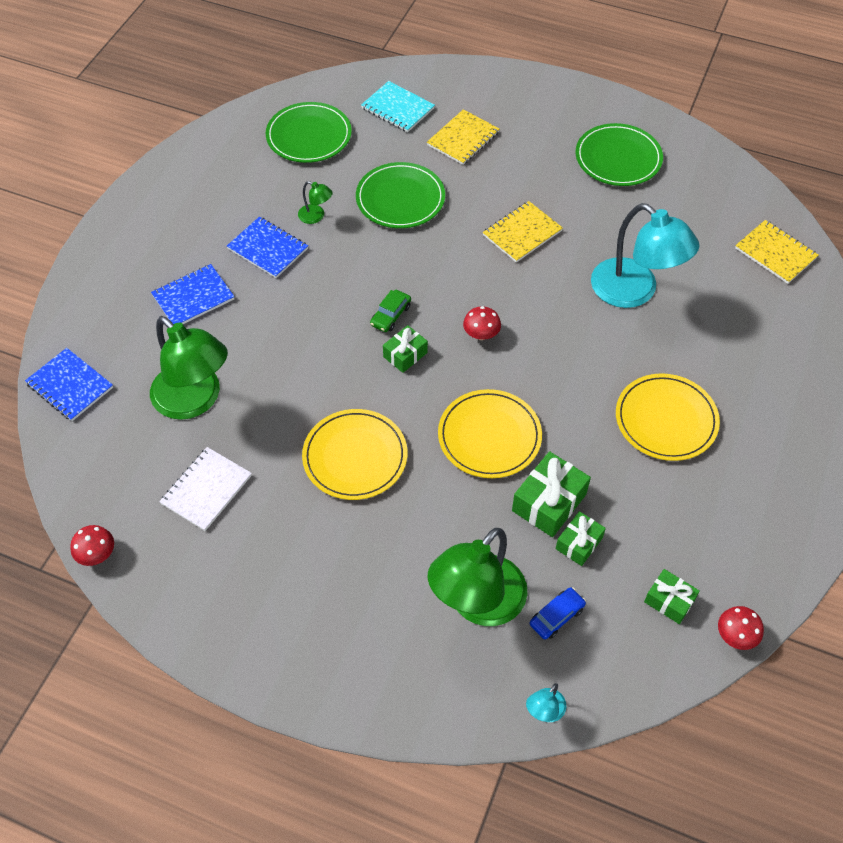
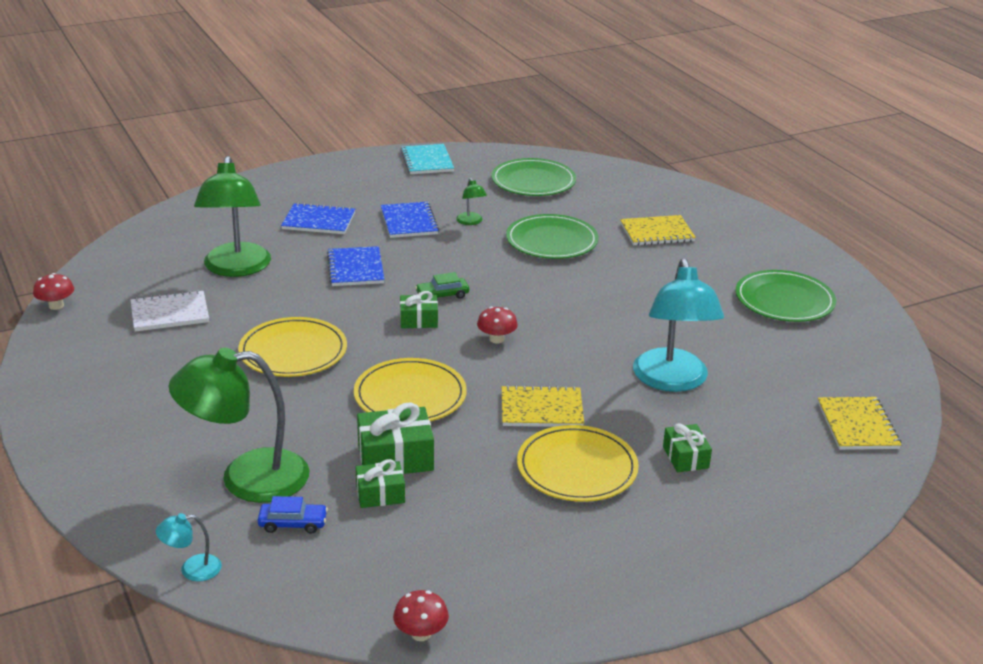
camera: 40 degrees right, 25 degrees down
(70, 385) = (174, 223): blue notebook -> blue notebook (355, 268)
(398, 108) = (628, 196): turquoise notebook -> turquoise notebook (427, 161)
(522, 233) = (624, 302): yellow notebook -> yellow notebook (541, 409)
(669, 601) = (398, 574): green gift -> green gift (685, 457)

